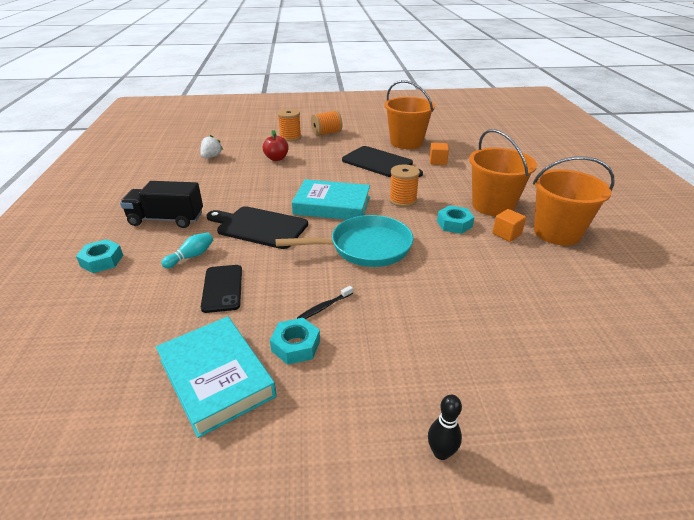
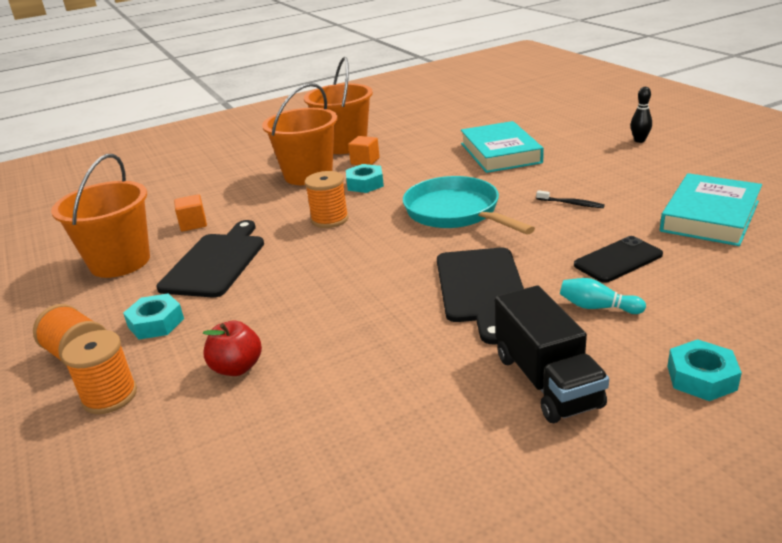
camera: 110 degrees left, 5 degrees down
(211, 157) = (263, 469): white strawberry -> none
(295, 346) = (631, 200): turquoise nut -> turquoise nut (156, 323)
(332, 205) = (378, 258): turquoise book -> turquoise book (500, 153)

